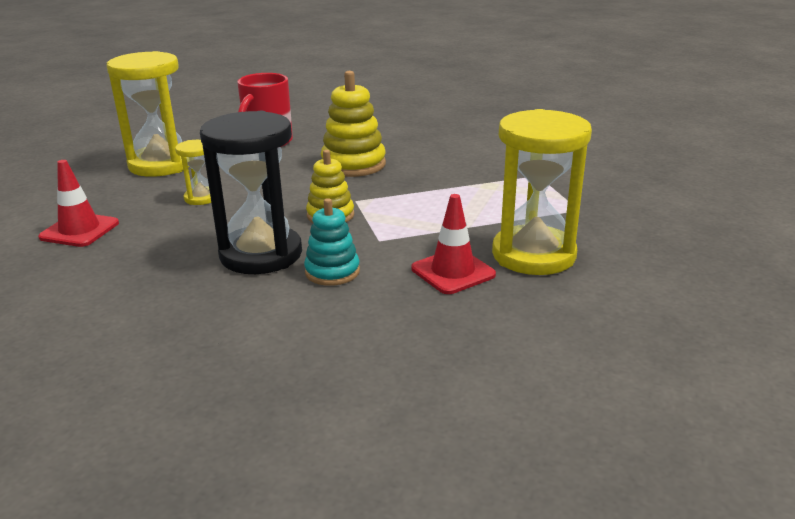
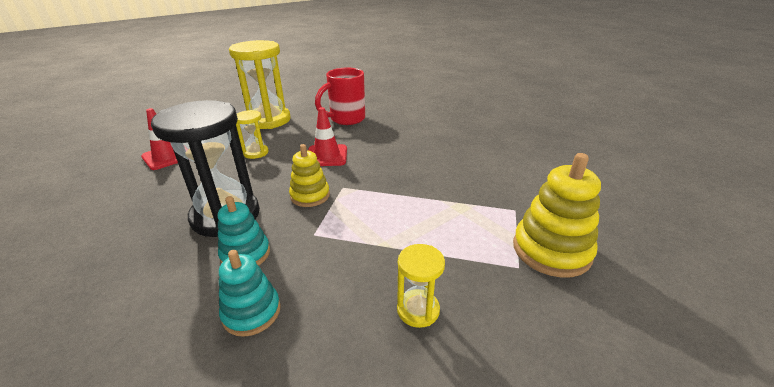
camera: 30 degrees right, 5 degrees up
(353, 164) = (378, 153): yellow stacking toy -> yellow stacking toy (551, 250)
(399, 300) = (251, 312): none -> turquoise stacking toy
(453, 272) = (327, 298): red traffic cone -> red traffic cone (326, 156)
(533, 255) = (418, 310): yellow hourglass -> yellow hourglass, size x0.48

